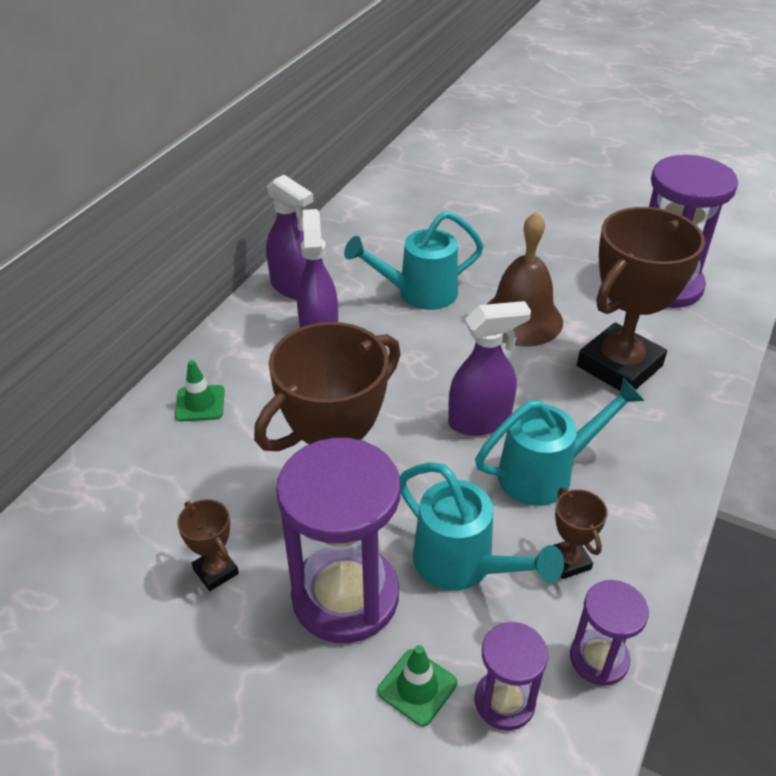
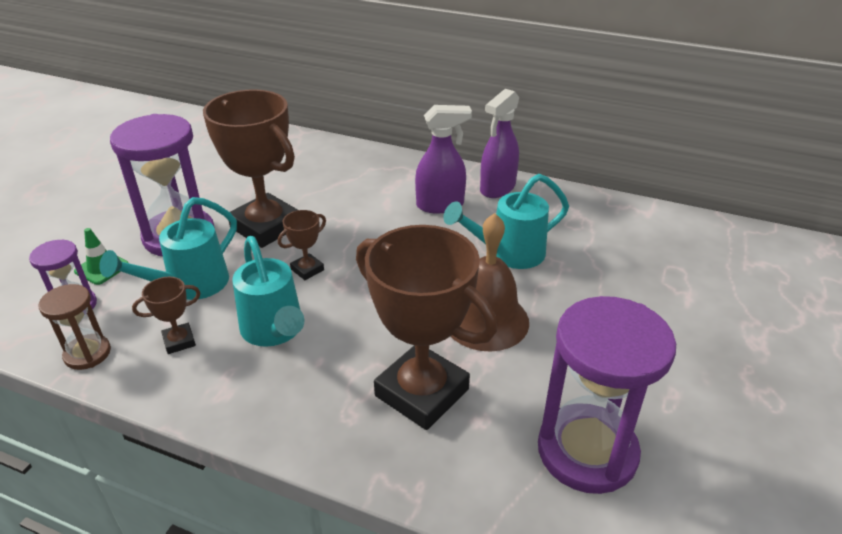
camera: 85 degrees right, 5 degrees down
(200, 403) = (357, 165): green traffic cone -> none
(216, 571) = (212, 188): brown trophy -> brown trophy (307, 269)
(419, 293) = (509, 254): turquoise watering can -> turquoise watering can turned 90 degrees counterclockwise
(480, 421) = (338, 293): purple spray bottle -> none
(599, 659) = (87, 354): purple hourglass -> brown hourglass

